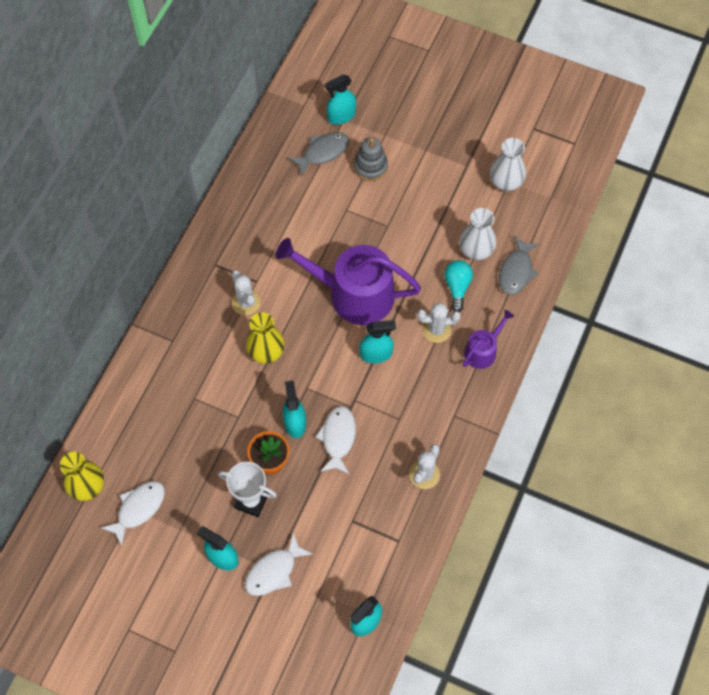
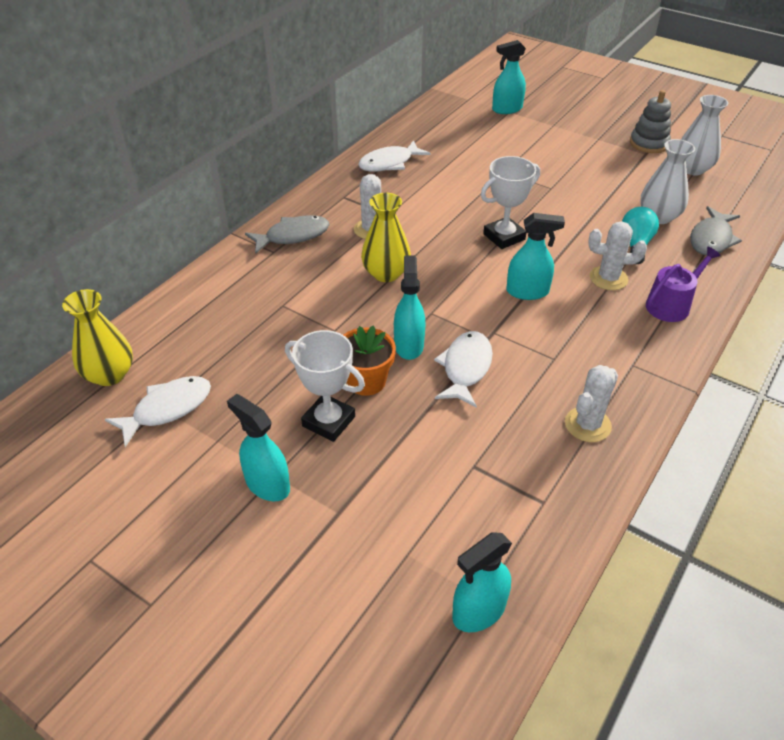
camera: 10 degrees right, 20 degrees down
(274, 571) = (341, 514): white fish -> white fish (389, 163)
(323, 152) = (483, 130): grey fish -> grey fish (293, 236)
(353, 294) = (504, 237): purple watering can -> white trophy
(370, 167) = (535, 144): grey stacking toy -> grey stacking toy (648, 143)

